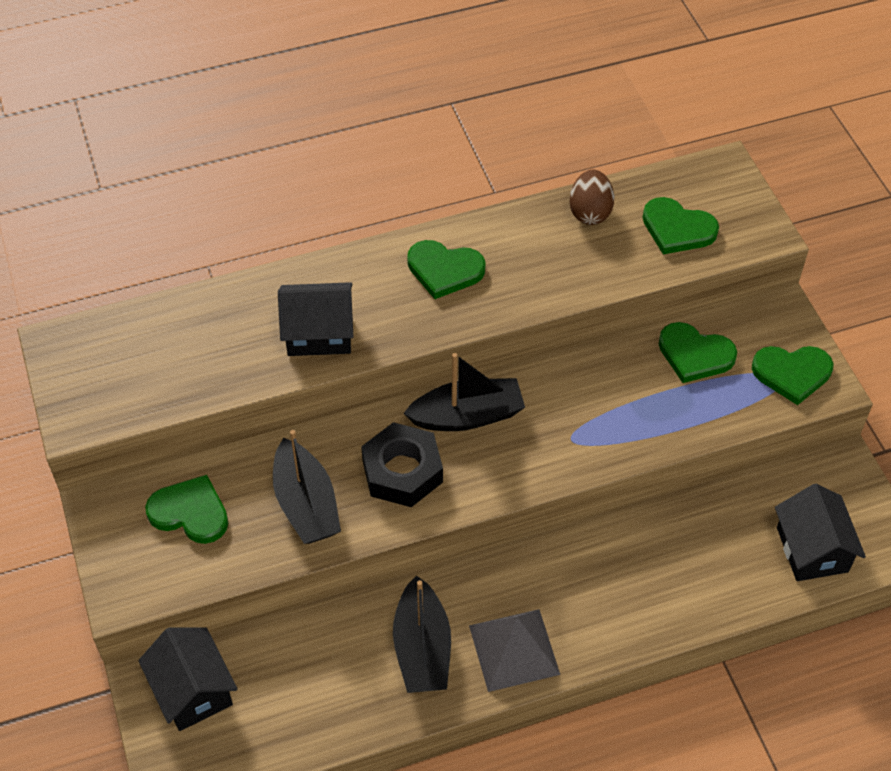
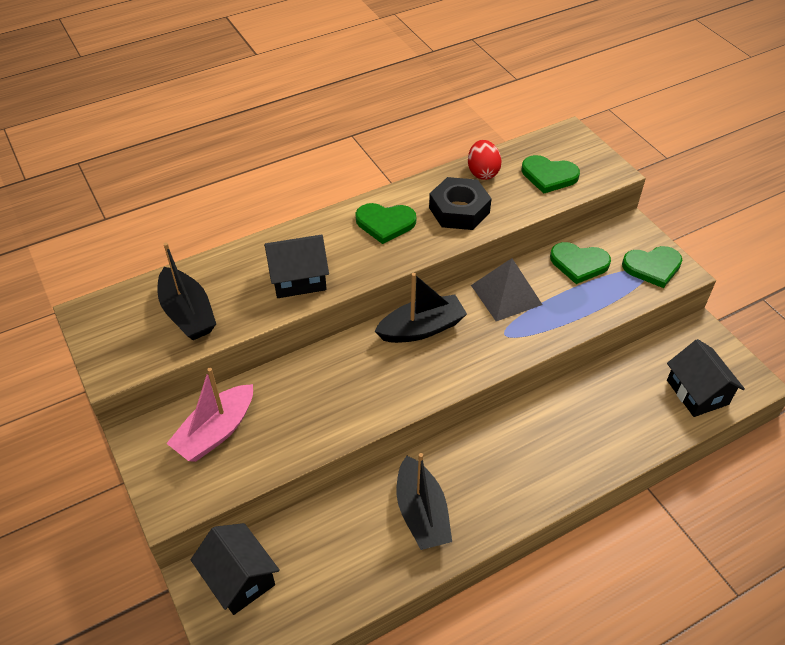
camera: 10 degrees left, 5 degrees down
(190, 512) = (216, 432): green heart -> pink boat
(306, 504) = (309, 411): black boat -> black boat (187, 313)
(402, 471) = (381, 376): black nut -> black nut (459, 210)
(514, 649) = (494, 502): grey pyramid -> grey pyramid (506, 294)
(590, 212) = (482, 172): brown egg -> red egg

